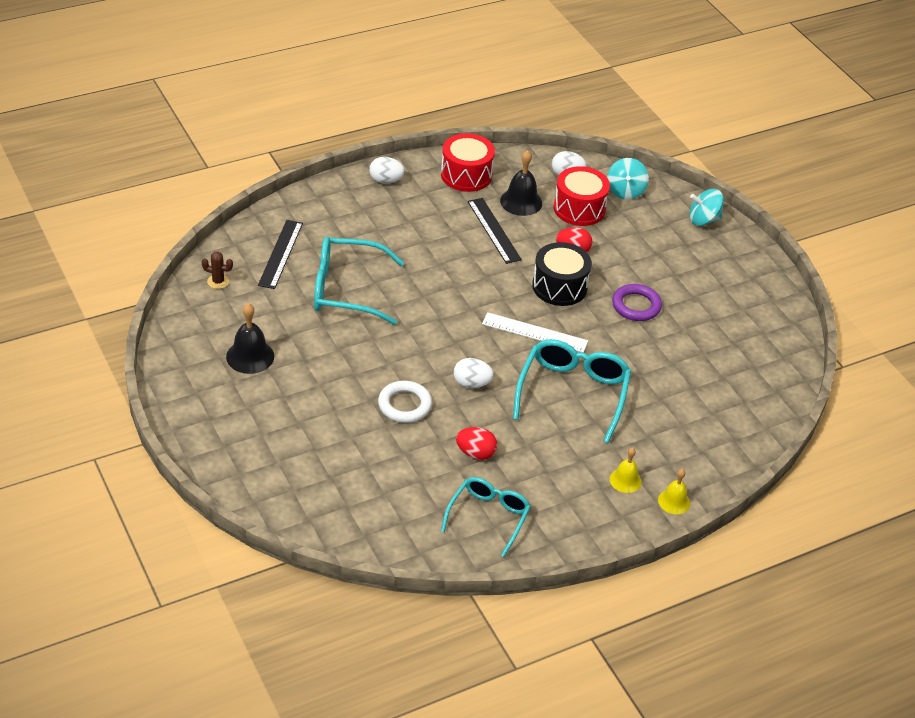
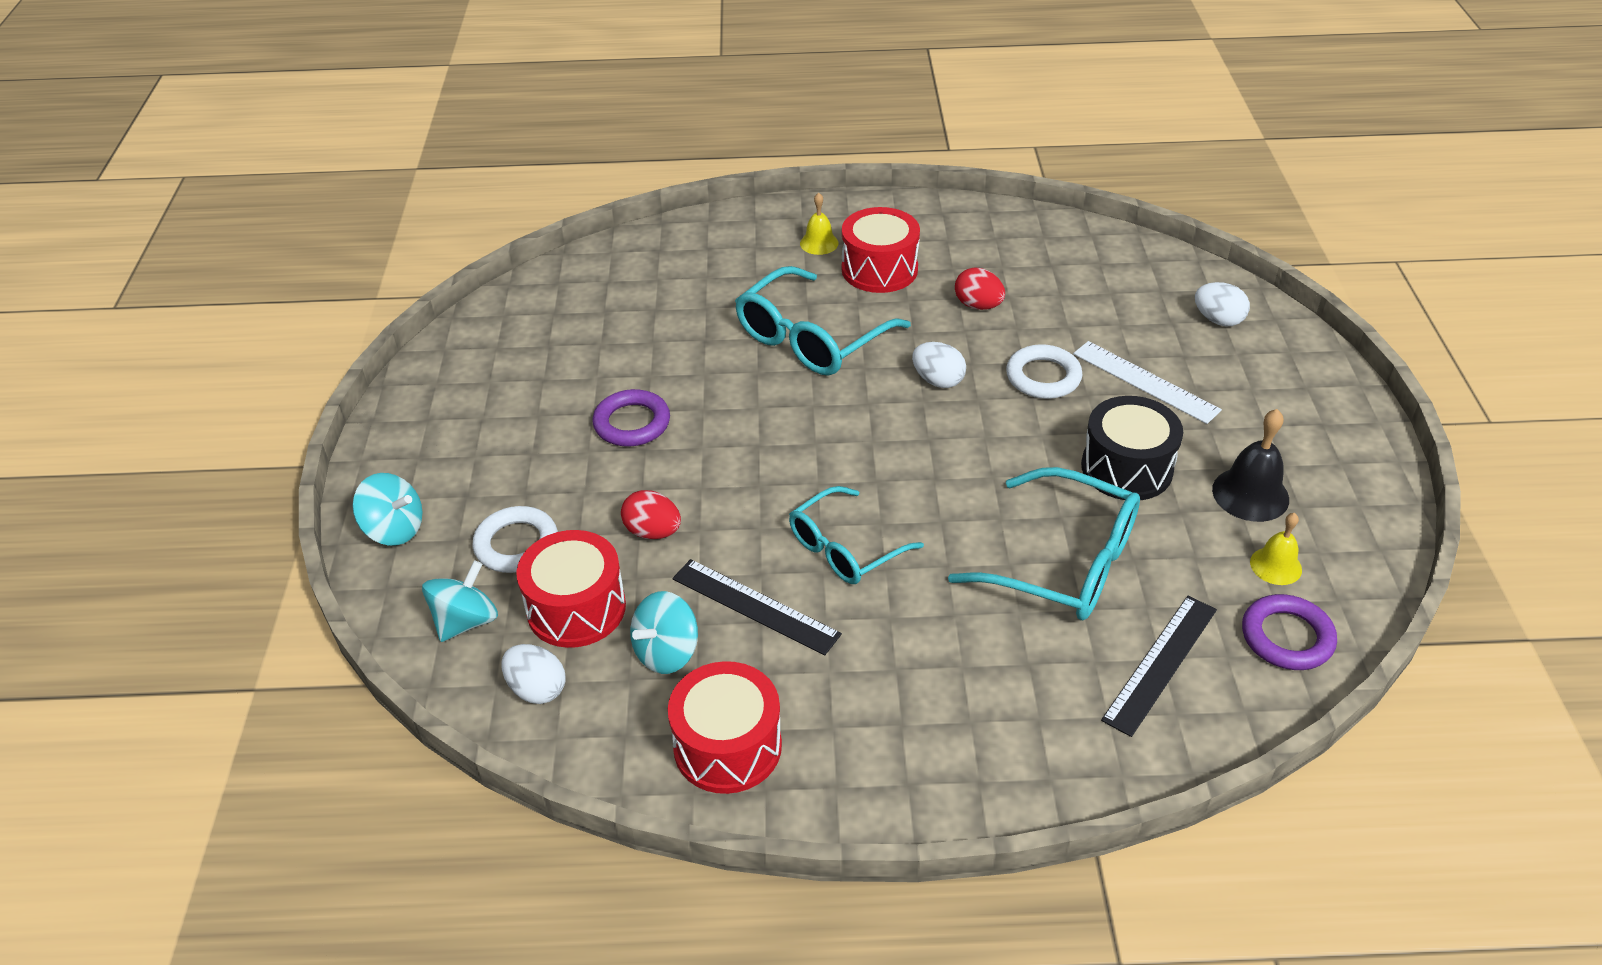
camera: 150 degrees left, 0 degrees up
(218, 281) = (1287, 637): brown cactus -> purple ring
(386, 180) = (895, 780): white egg -> white egg (1218, 320)
(488, 517) = (998, 246): turquoise glasses -> turquoise glasses (844, 548)
(494, 230) = (755, 606): black ruler -> black ruler turned 60 degrees counterclockwise
(521, 202) = (667, 652): black bell -> turquoise spinning top
(534, 332) = (806, 423): white ruler -> white ruler (1145, 382)
(559, 286) = (720, 479): black drum -> black drum (1126, 468)
(564, 467) = (879, 269): none -> red drum
(635, 228) = (516, 544): none -> white ring
(674, 501) = (781, 215): yellow bell -> yellow bell (1276, 566)

